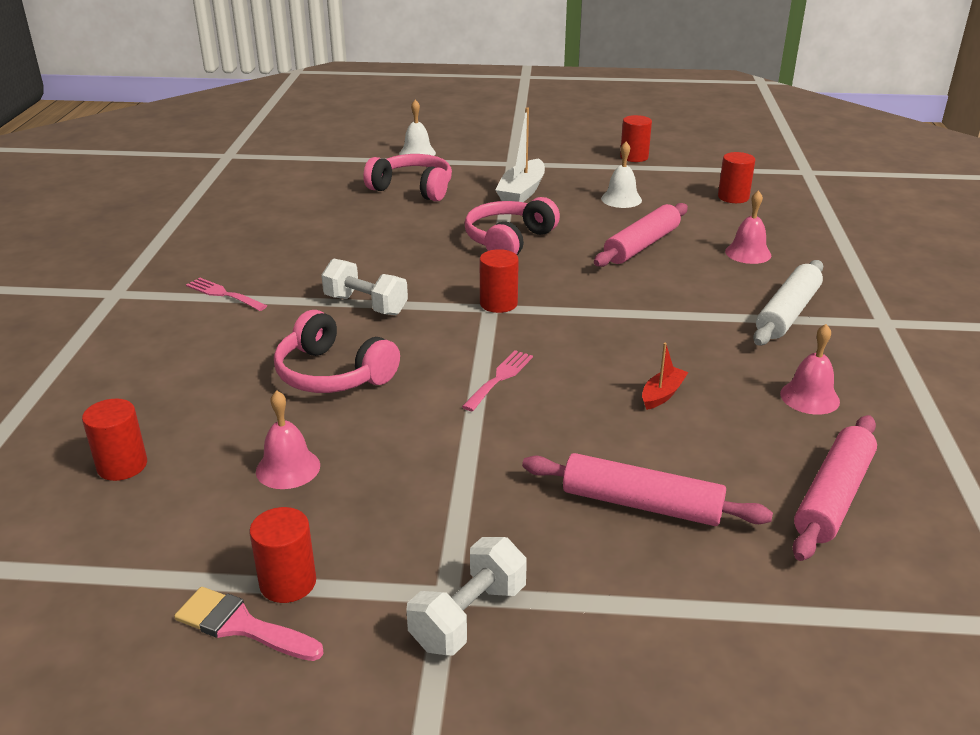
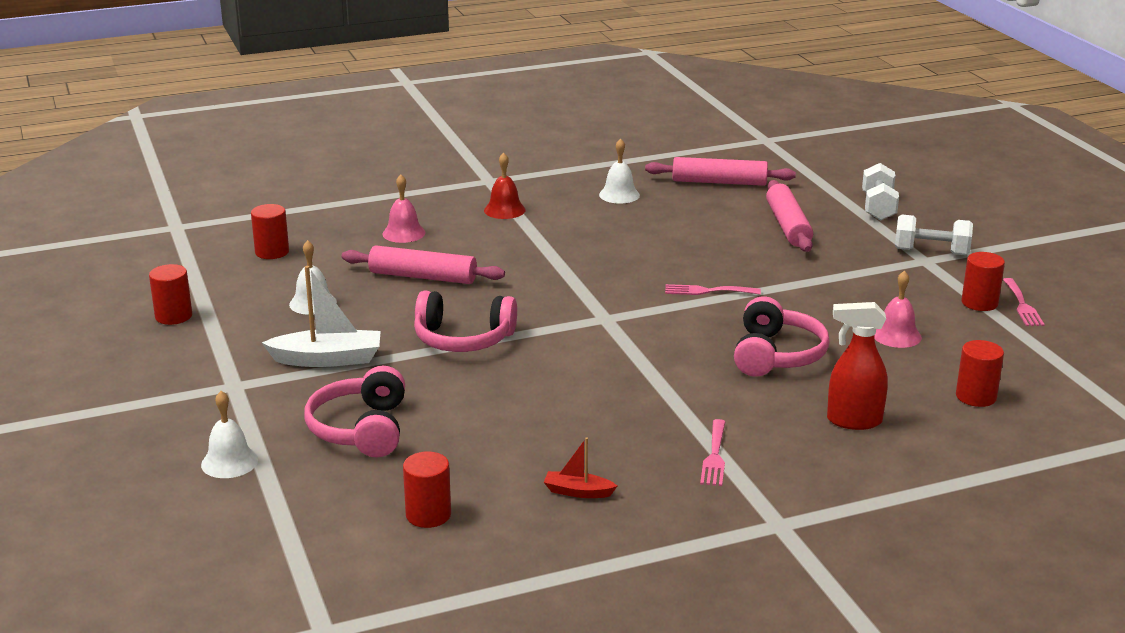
camera: 115 degrees left, 5 degrees down
(182, 373) = (853, 421): none -> red spray bottle
(241, 625) = (1022, 305): pink brush -> pink fork
(366, 305) = (658, 374): white dumbbell -> white dumbbell (878, 207)
(498, 303) = (595, 316): red cylinder -> red cylinder (428, 515)
(662, 394) = (665, 236): red boat -> red boat (578, 492)
(788, 313) = (504, 210): white rolling pin -> red bell
(809, 397) = (619, 195): pink bell -> white bell

